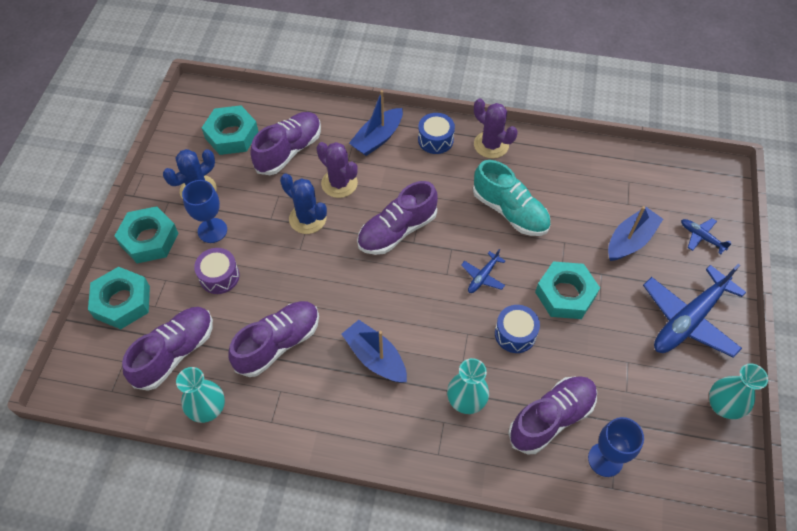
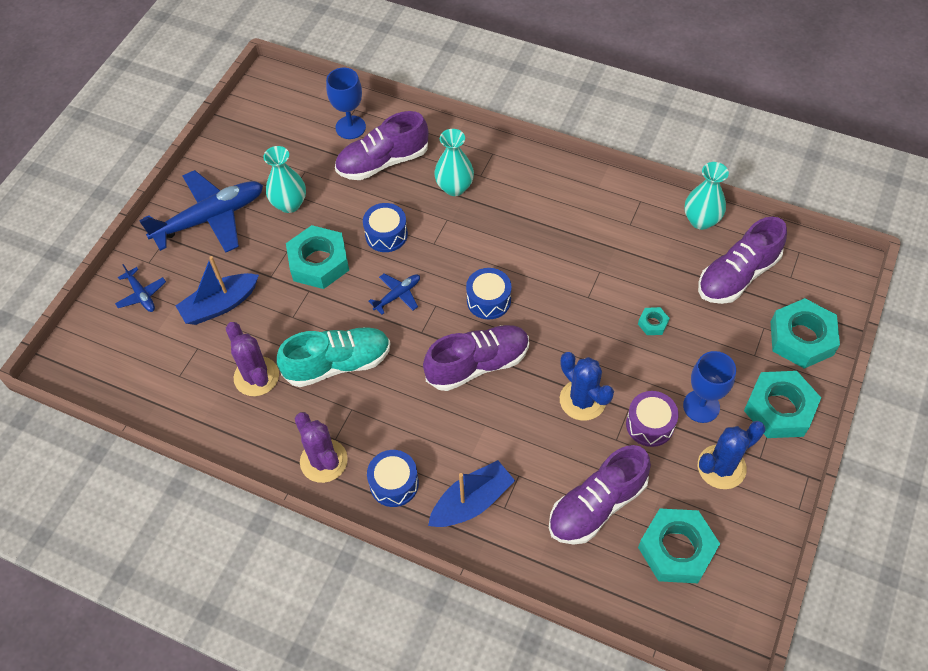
camera: 165 degrees left, 0 degrees up
(219, 276) = (691, 347): purple drum -> purple drum (650, 424)
(253, 292) = (653, 323): none -> turquoise nut
(278, 344) = (629, 266): purple shoe -> none
(339, 183) = (536, 441): purple cactus -> purple cactus (256, 376)
(375, 358) = (531, 237): blue boat -> none
(401, 287) = (488, 300): none -> blue drum
(510, 211) = (338, 364): turquoise shoe -> turquoise shoe turned 105 degrees clockwise
(722, 406) = (227, 147): turquoise vase -> turquoise vase (289, 204)

